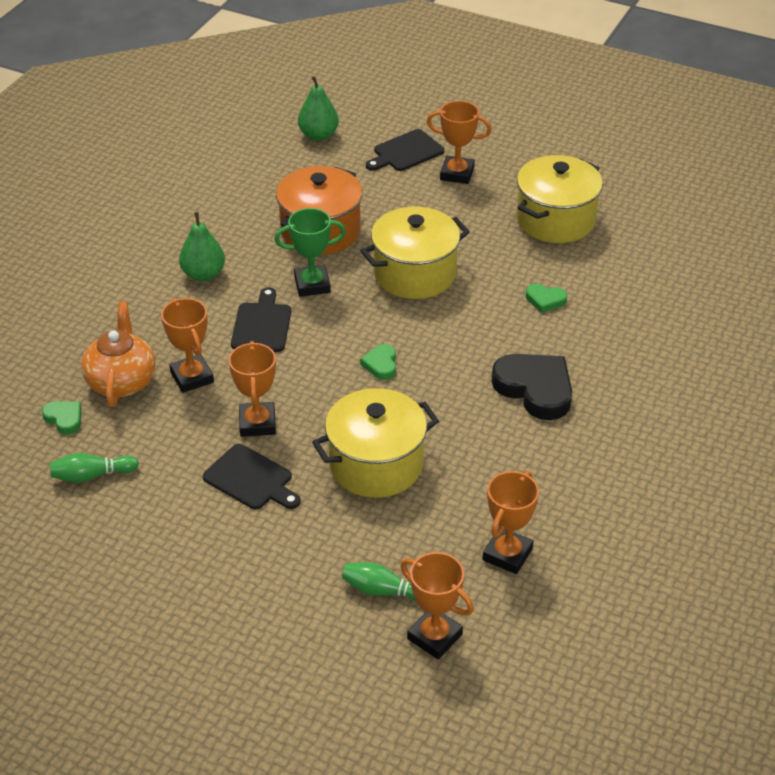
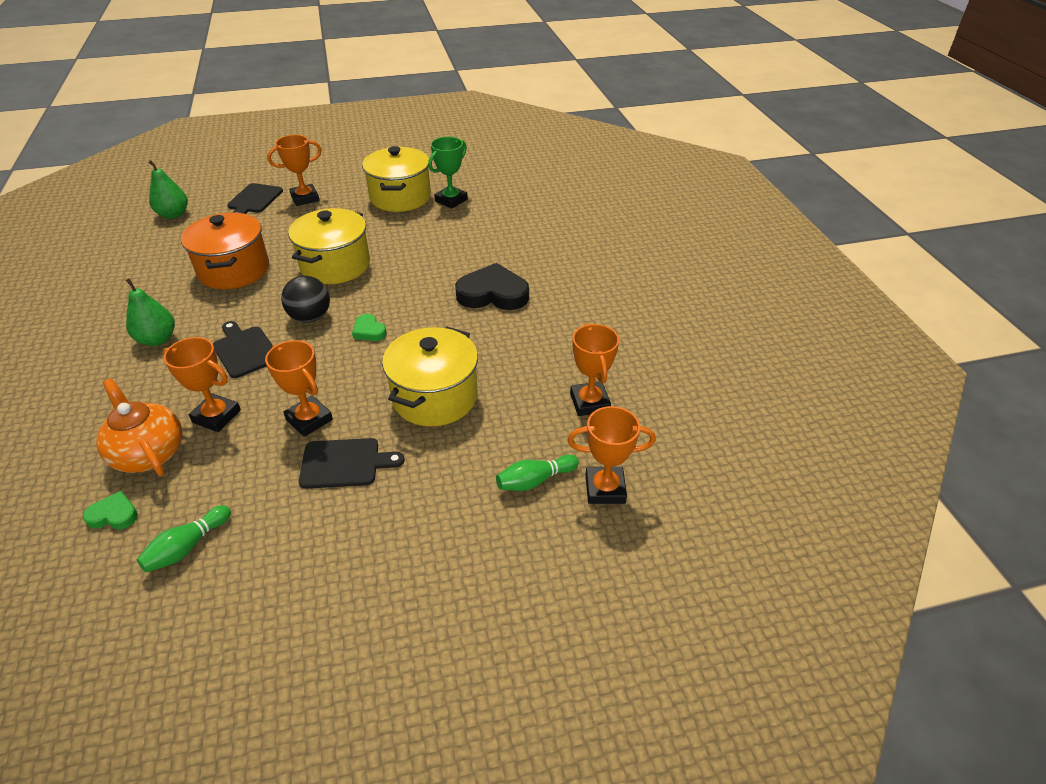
camera: 40 degrees left, 0 degrees up
(312, 285) = (261, 305): green trophy -> green trophy (451, 200)
(343, 321) = (310, 317): none -> black ball
(545, 300) = (442, 242): green heart -> none

